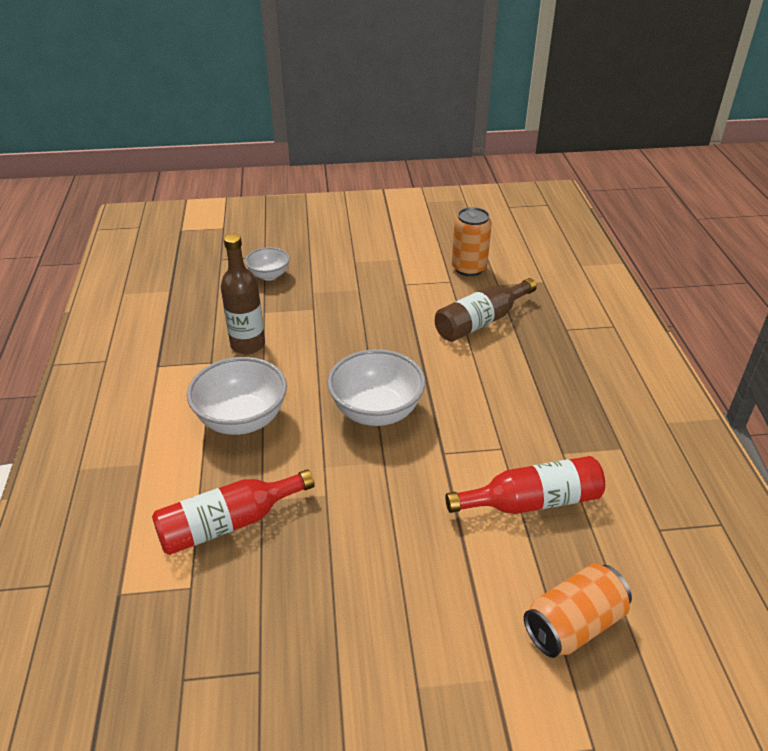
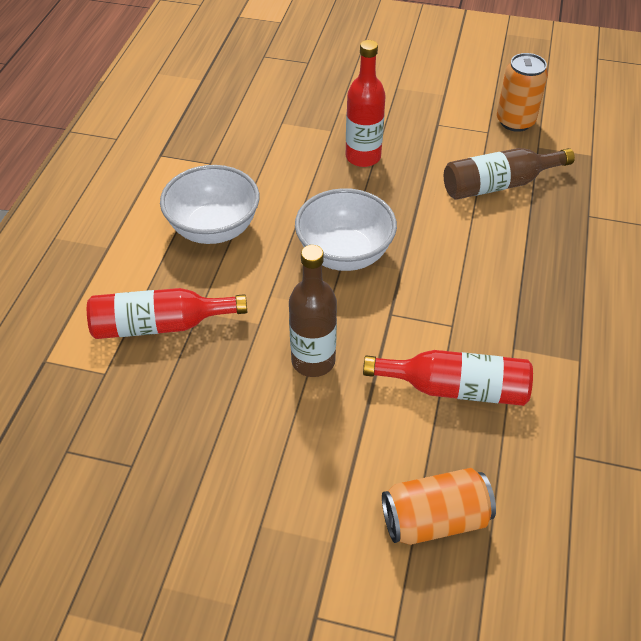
camera: 20 degrees right, 10 degrees up
(248, 345) = (251, 154): brown bottle -> brown bottle (313, 361)
(269, 275) = (303, 84): white bowl -> none
(353, 325) = (363, 157): none -> red bottle

